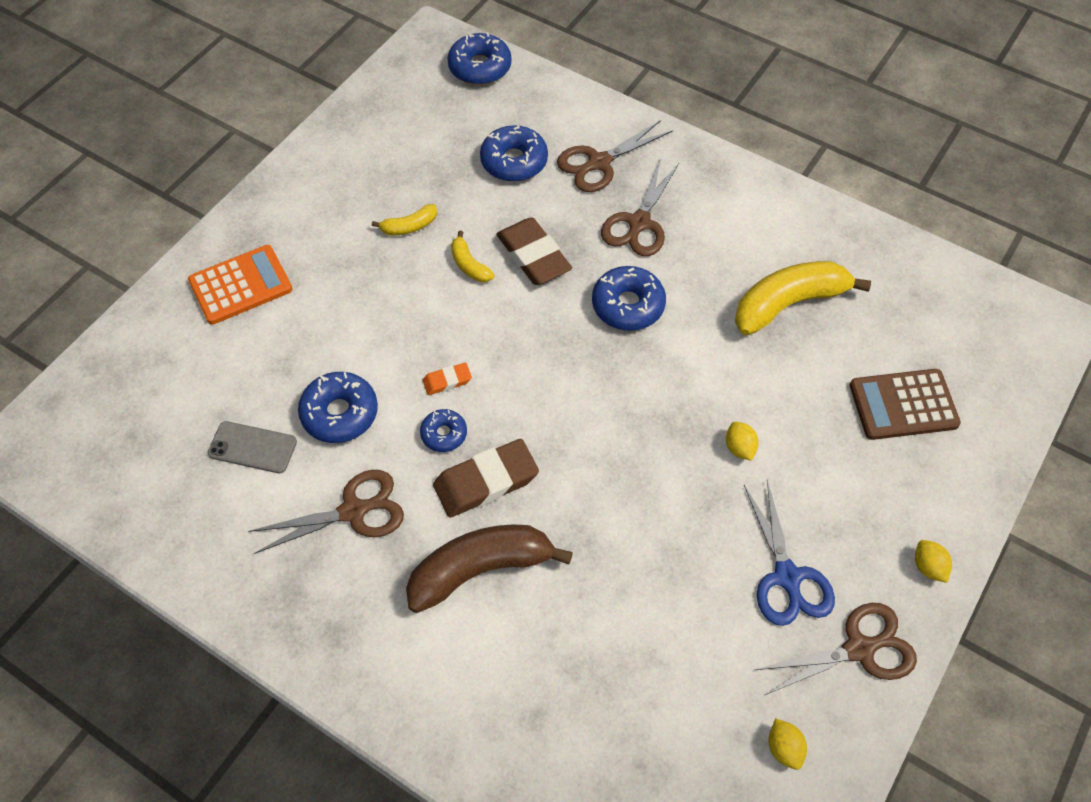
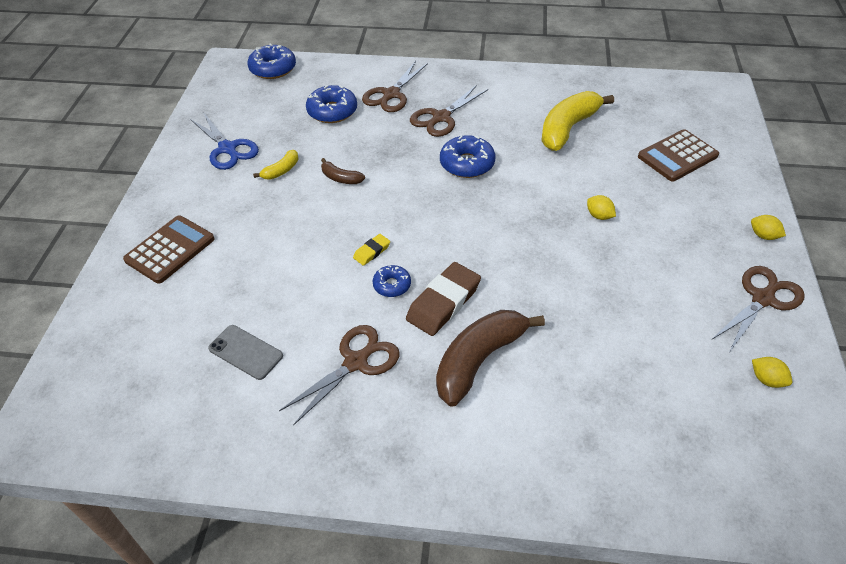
camera: 25 degrees left, 10 degrees down
(240, 285) = (170, 249): orange calculator -> brown calculator
(252, 447) = (245, 352): grey phone -> grey phone turned 45 degrees clockwise
(340, 413) = (303, 302): blue donut -> none
(447, 381) = (372, 251): orange eraser -> yellow eraser
(469, 265) = (341, 178): yellow banana -> brown banana
(533, 256) = (383, 158): brown eraser -> none
(639, 223) = (441, 117): brown scissors -> brown scissors turned 45 degrees clockwise
(787, 577) = (686, 276): blue scissors -> blue scissors (227, 149)

